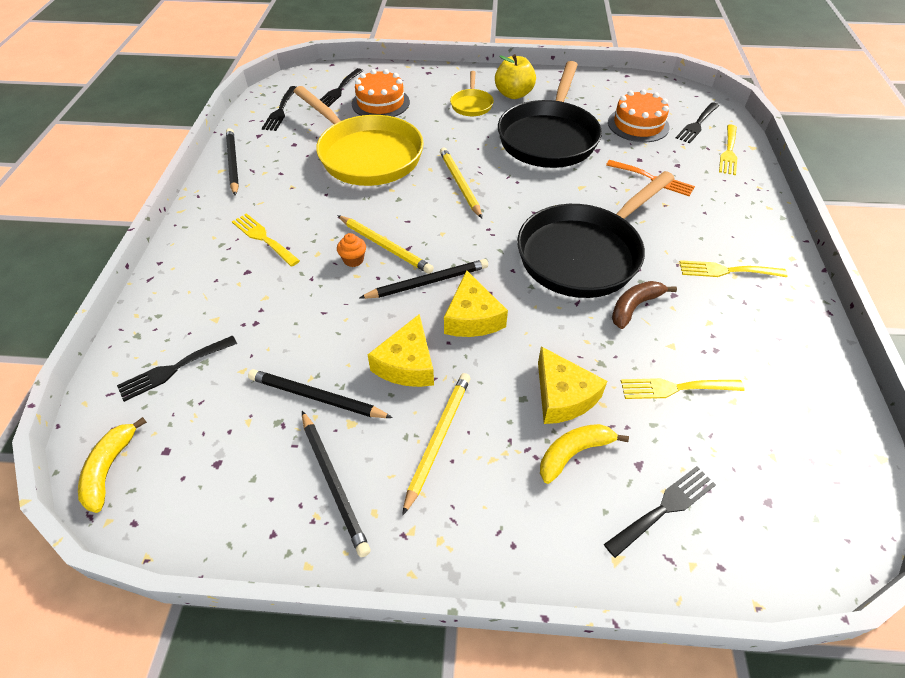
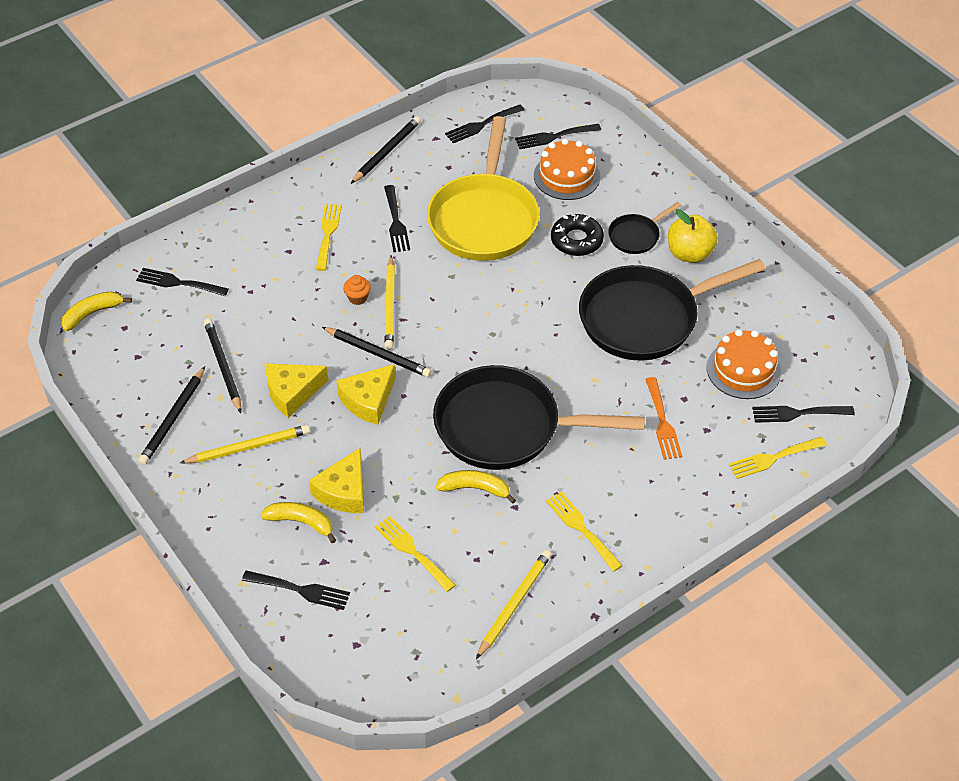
camera: 50 degrees right, 0 degrees up
(306, 196) = (396, 222): none -> black fork
(442, 128) = (576, 240): none -> black donut
(460, 184) = (511, 300): yellow pencil -> yellow pencil (514, 604)
(471, 105) = (636, 236): yellow pan -> black pan
(634, 307) = (475, 488): brown banana -> yellow banana

